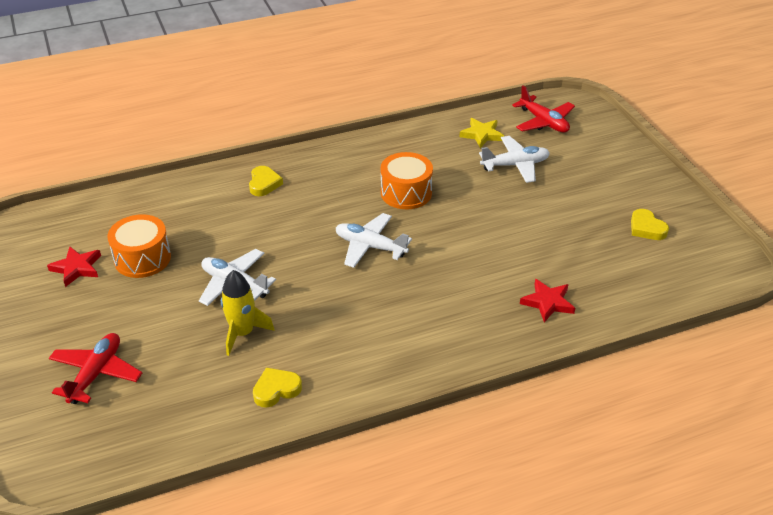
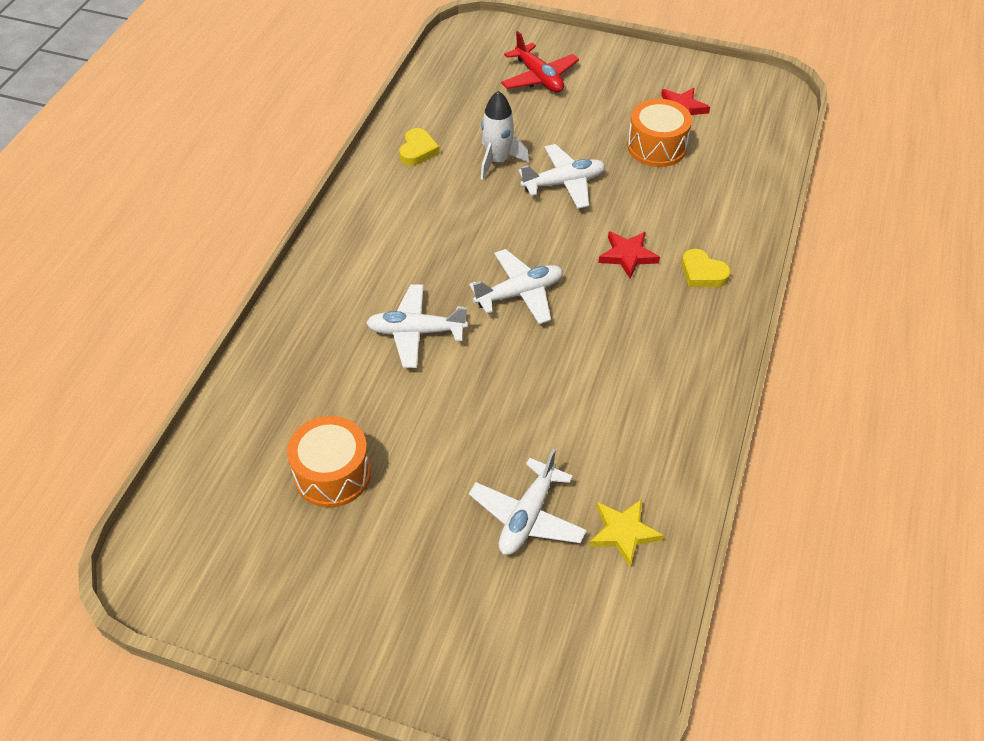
camera: 130 degrees right, 10 degrees up
(242, 333) = (497, 161): yellow rocket -> white rocket
(406, 193) = (576, 374): orange drum -> orange drum (332, 474)
(457, 272) = (416, 332): none -> white plane
(544, 122) = (589, 634): red plane -> none
(547, 302) = (304, 367): red star -> red star (628, 256)
(646, 228) = (291, 548): yellow heart -> none

